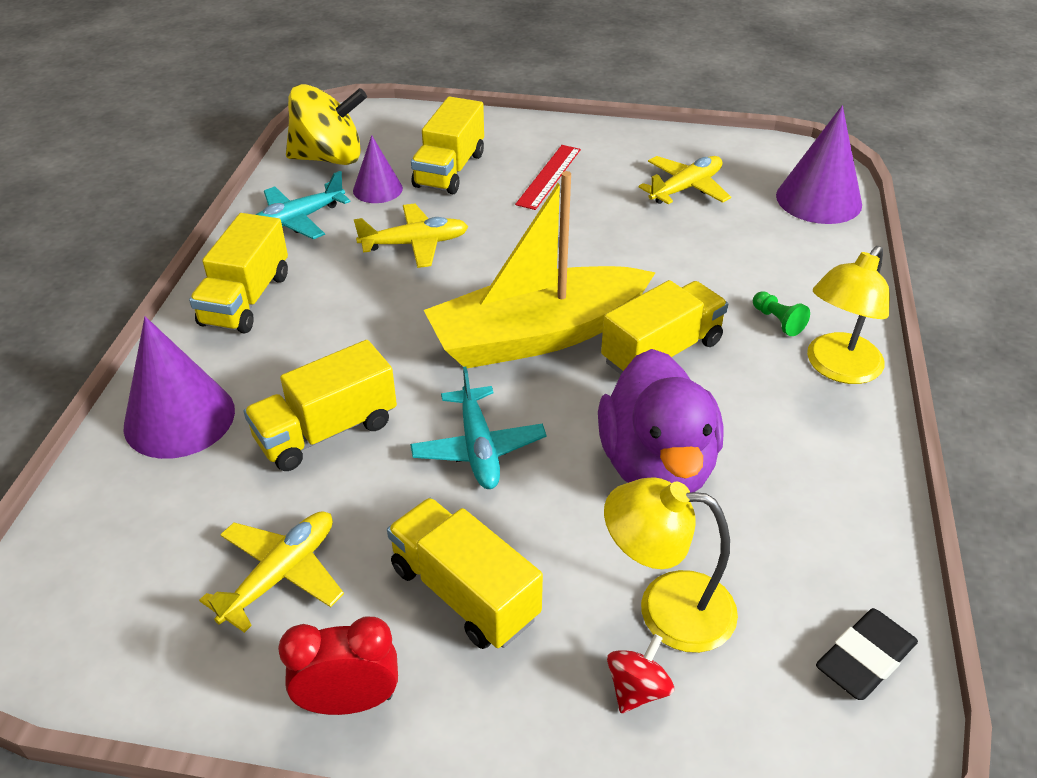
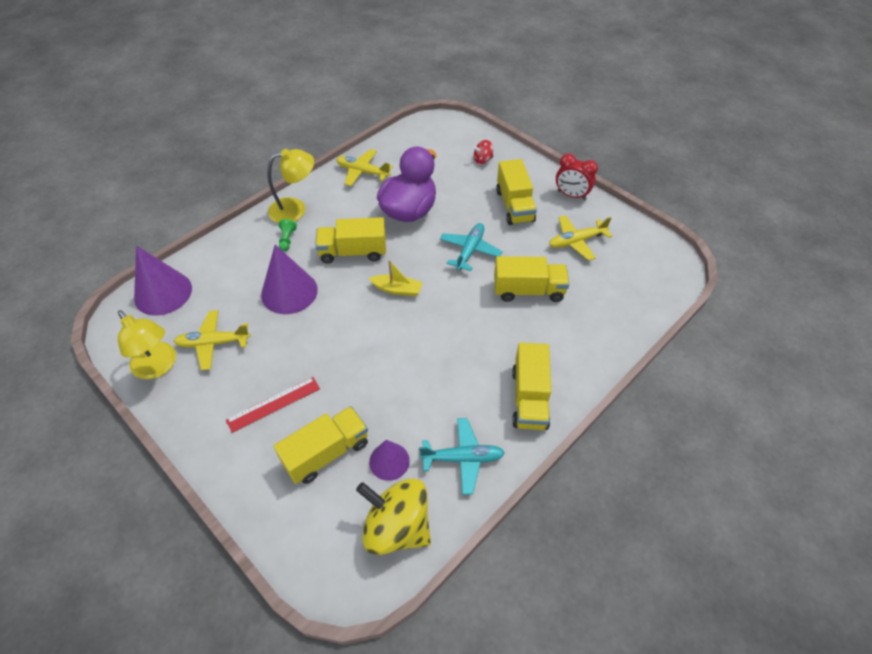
camera: 145 degrees left, 10 degrees up
(179, 418) = (594, 332): purple cone -> purple cone (289, 292)
(246, 299) = (529, 398): yellow truck -> yellow truck turned 135 degrees clockwise
(415, 244) = (405, 389): yellow plane -> yellow plane (362, 172)
(537, 335) = (397, 289): yellow boat -> yellow boat, size x0.41
(666, 608) = (453, 172): yellow lamp -> yellow lamp (158, 367)
(865, 658) = (411, 137): black eraser -> none

